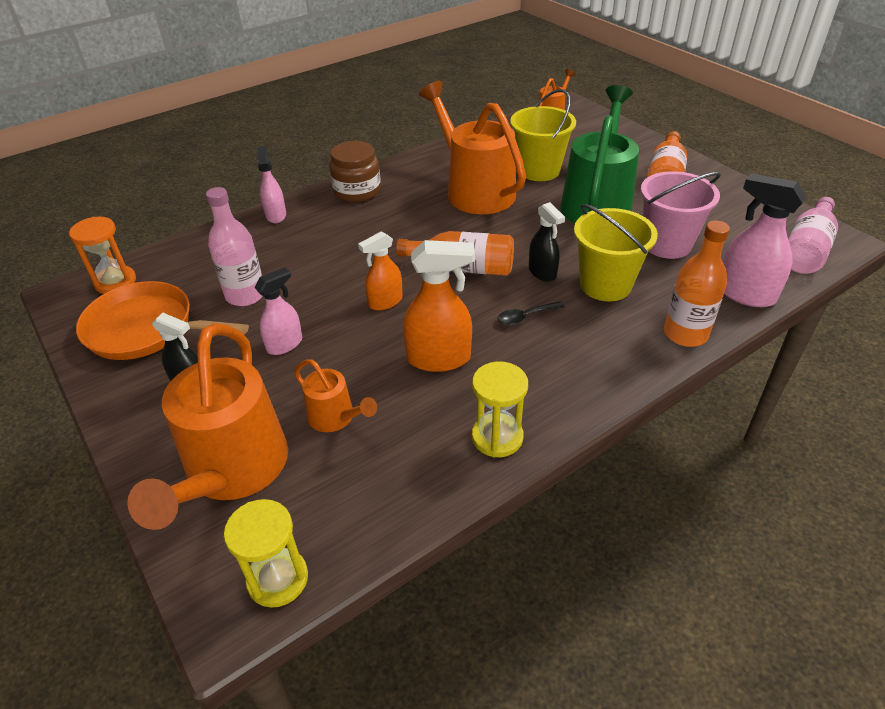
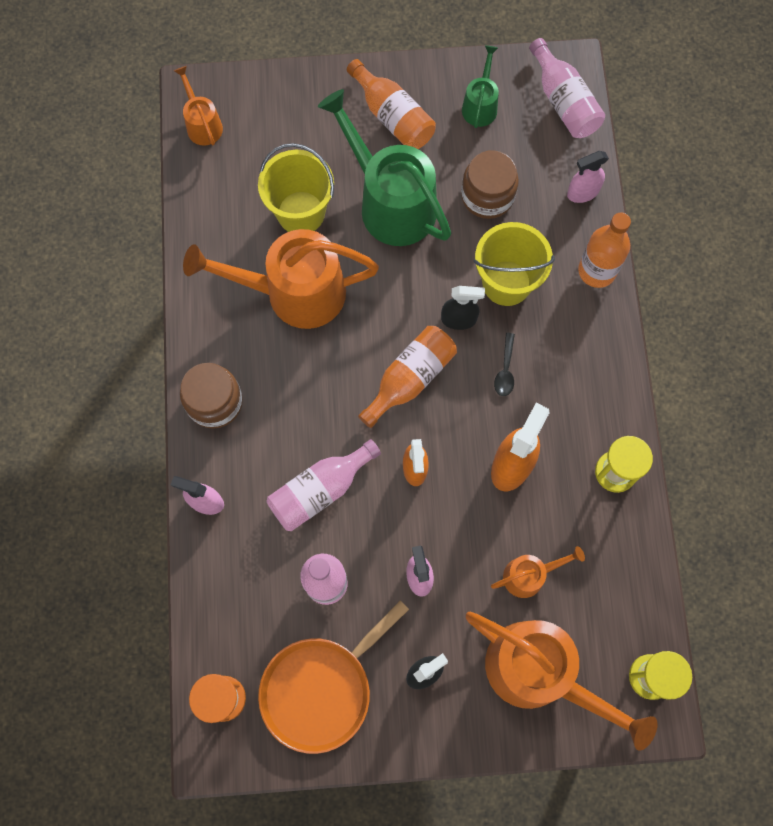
camera: 60 degrees left, 30 degrees up
(325, 261) = (320, 490): none -> pink bottle
(666, 244) = (487, 196): pink bucket -> brown jar
(735, 211) = (480, 105): none -> green watering can
(744, 294) = (582, 192): pink spray bottle -> pink spray bottle, size x0.64

